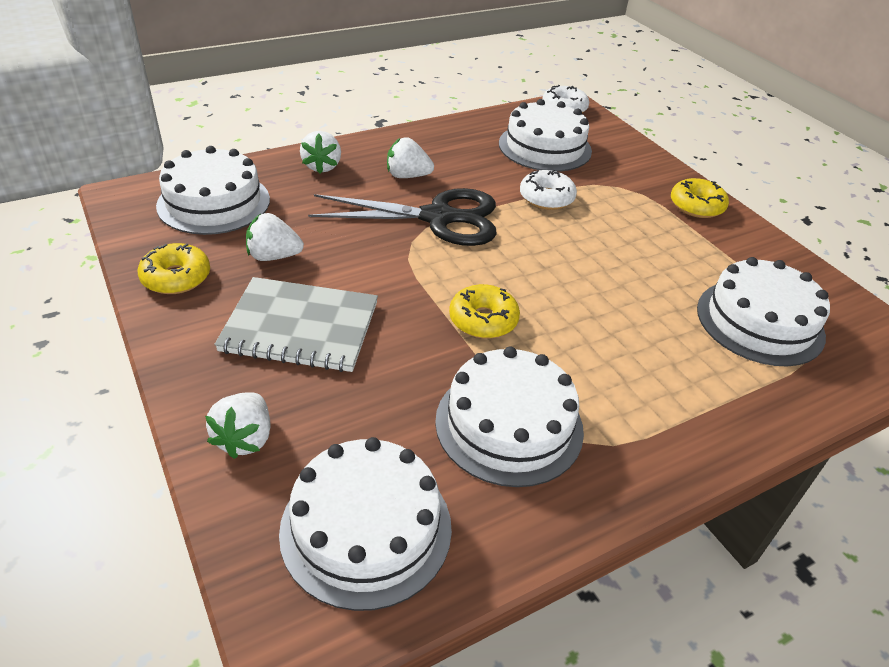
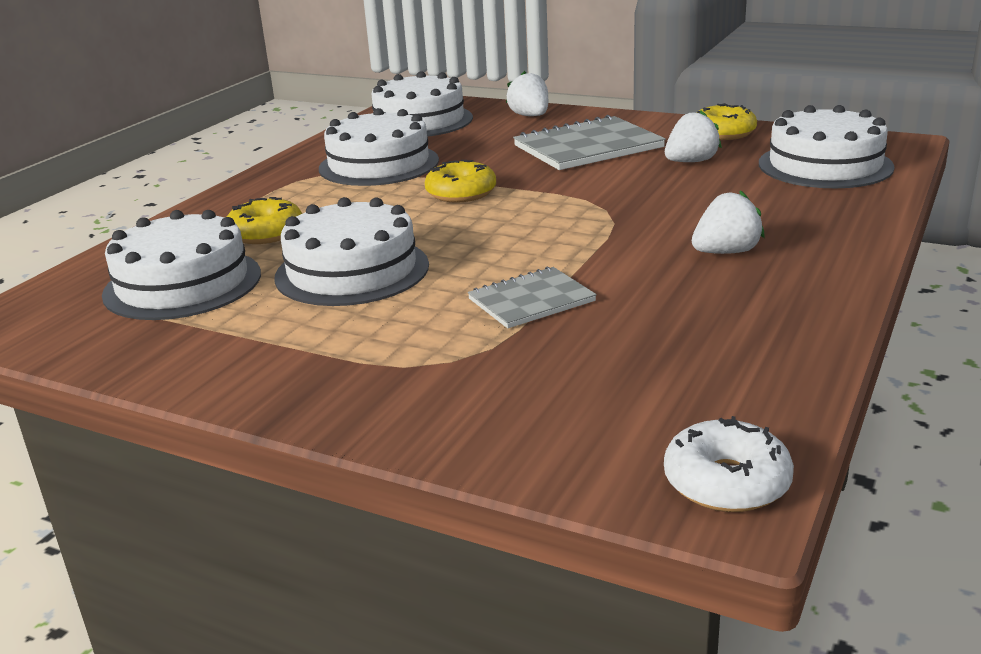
camera: 150 degrees right, 15 degrees down
(322, 166) = (825, 222): white strawberry -> none
(438, 218) = (617, 233): black scissors -> none
(545, 147) = (634, 371): white cake -> white cake (352, 271)
(546, 198) = (531, 300): white donut -> grey notebook
(696, 206) = (307, 383): yellow donut -> yellow donut (266, 233)

